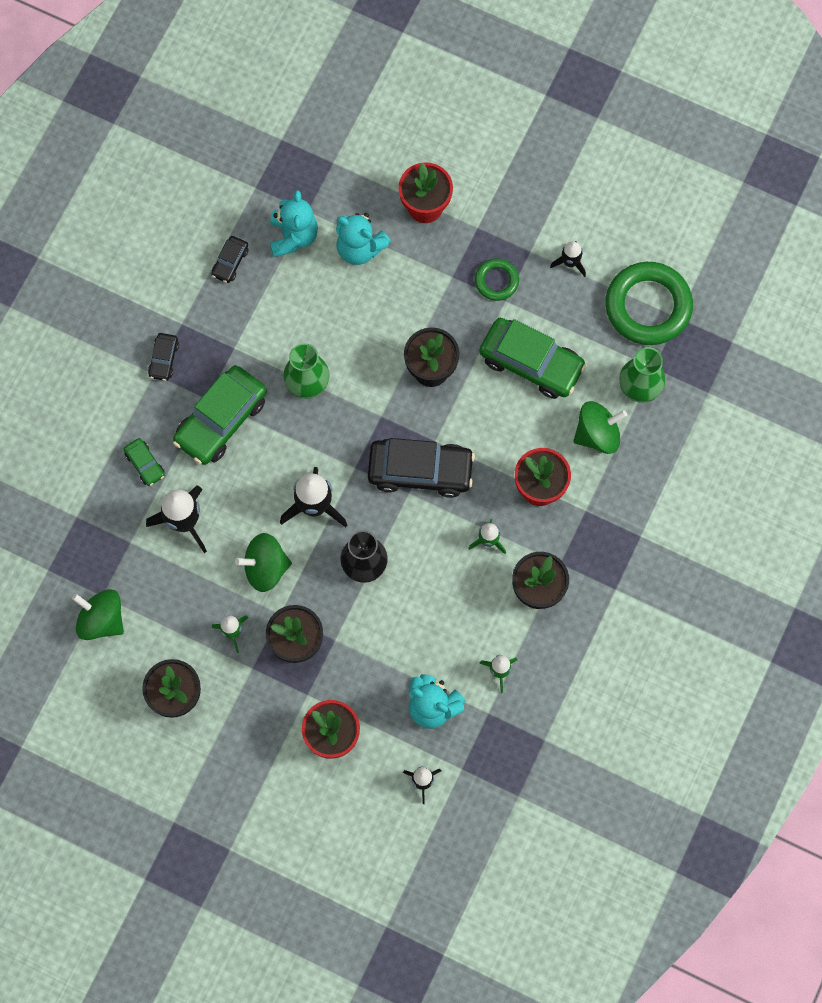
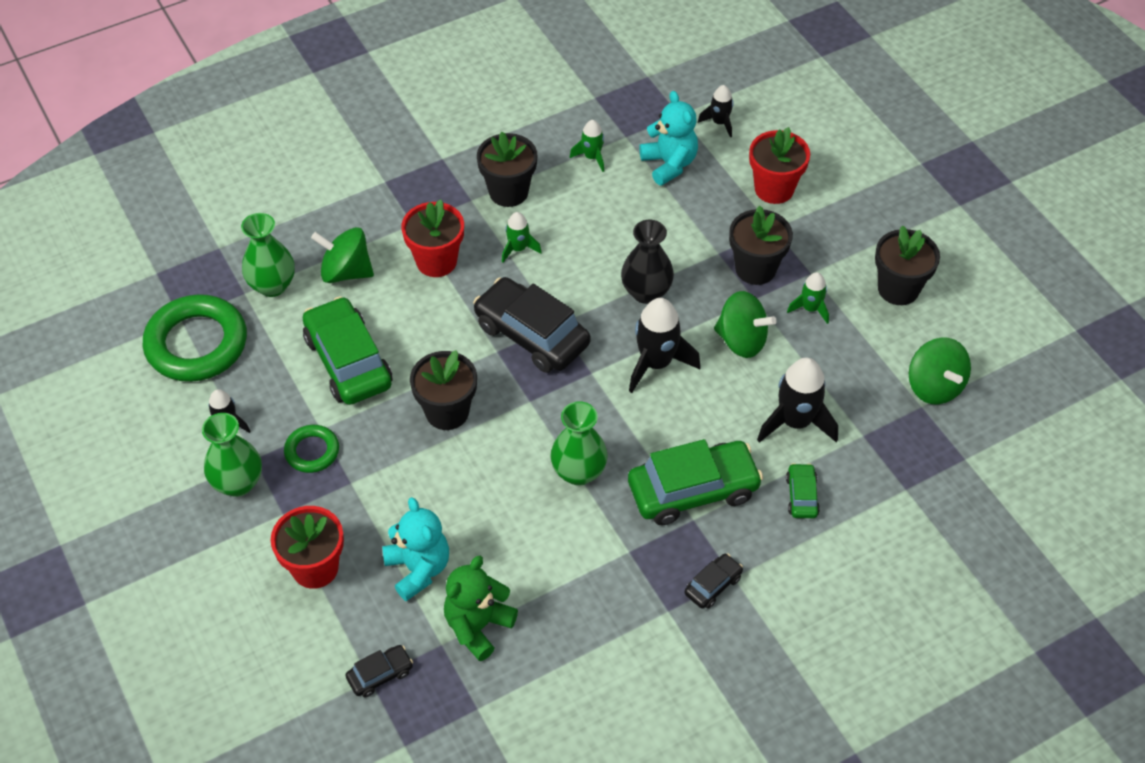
camera: 145 degrees left, 20 degrees down
(230, 262) = (568, 642): black car -> black car (380, 674)
(293, 236) = (478, 626): turquoise teddy bear -> green teddy bear
(524, 228) = (238, 483): none -> green vase

